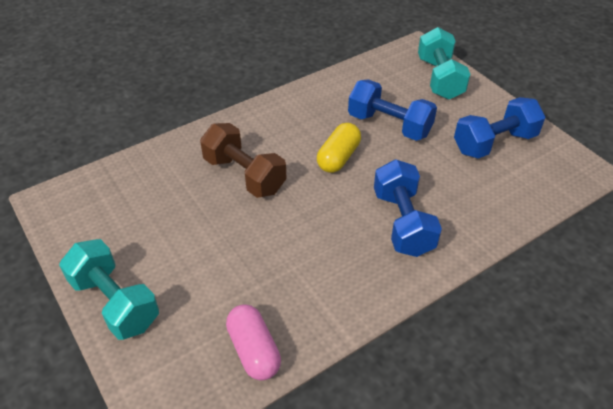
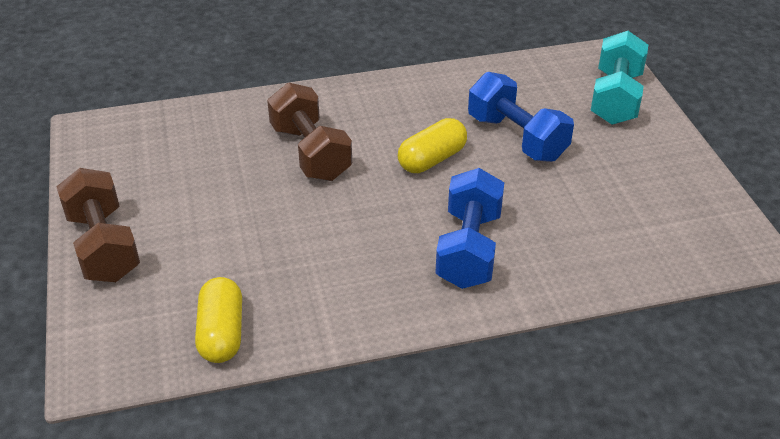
camera: 20 degrees right, 5 degrees down
(115, 302) = (103, 246): turquoise dumbbell -> brown dumbbell
(254, 350) = (221, 333): pink capsule -> yellow capsule
(494, 143) = (643, 188): blue dumbbell -> none

